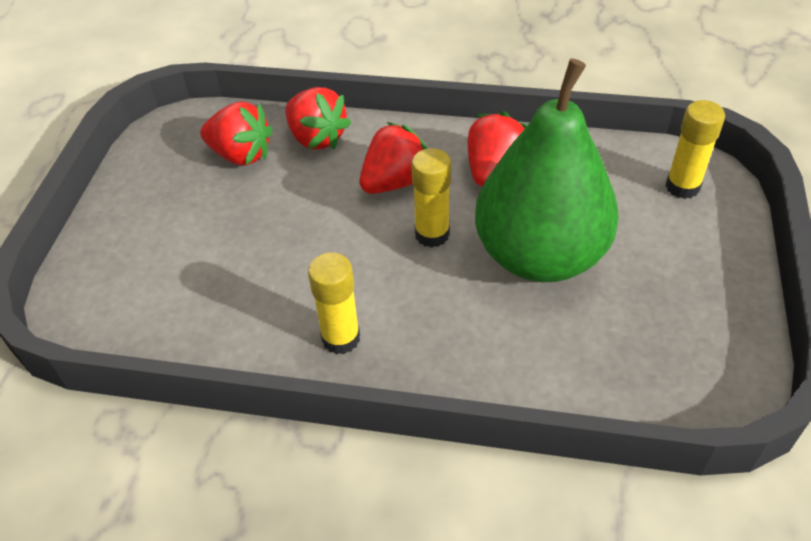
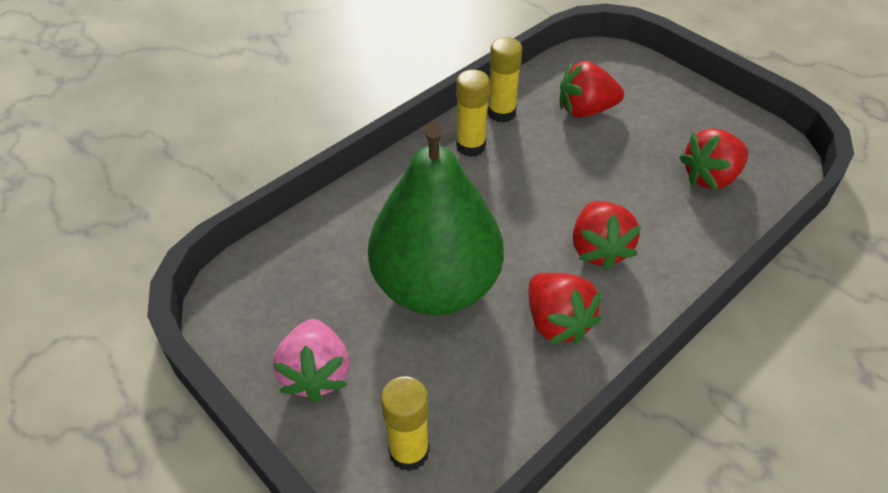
camera: 125 degrees right, 0 degrees up
(316, 138) = (699, 230): red strawberry -> red strawberry (585, 110)
(432, 234) = (519, 238): yellow glue stick -> yellow glue stick (501, 113)
(700, 274) = (316, 374): none -> pink strawberry

